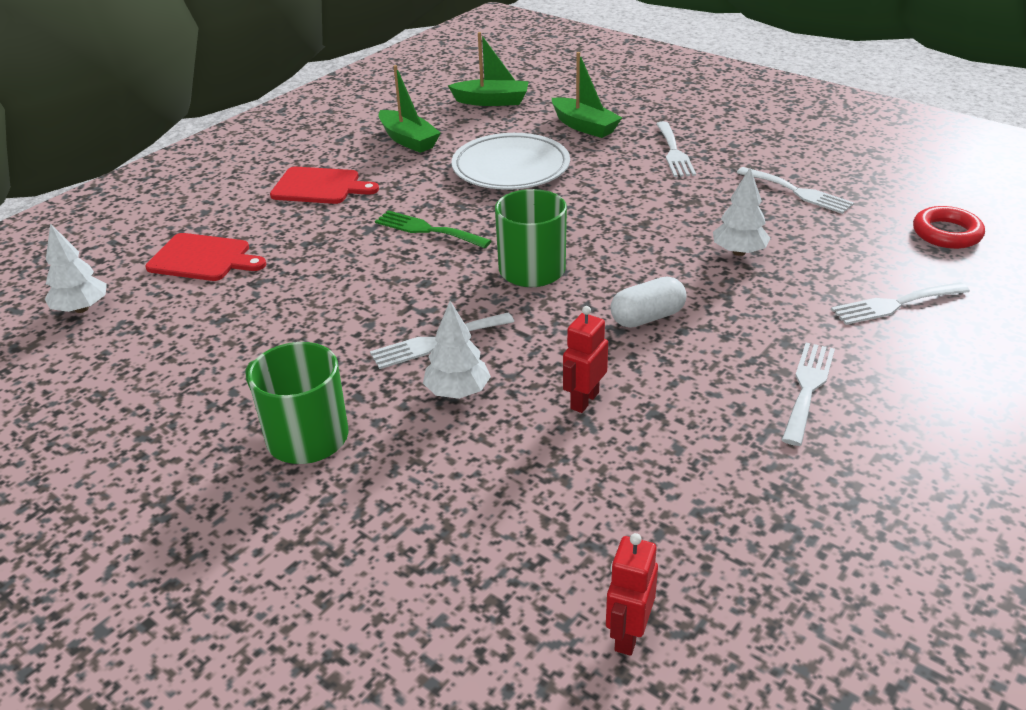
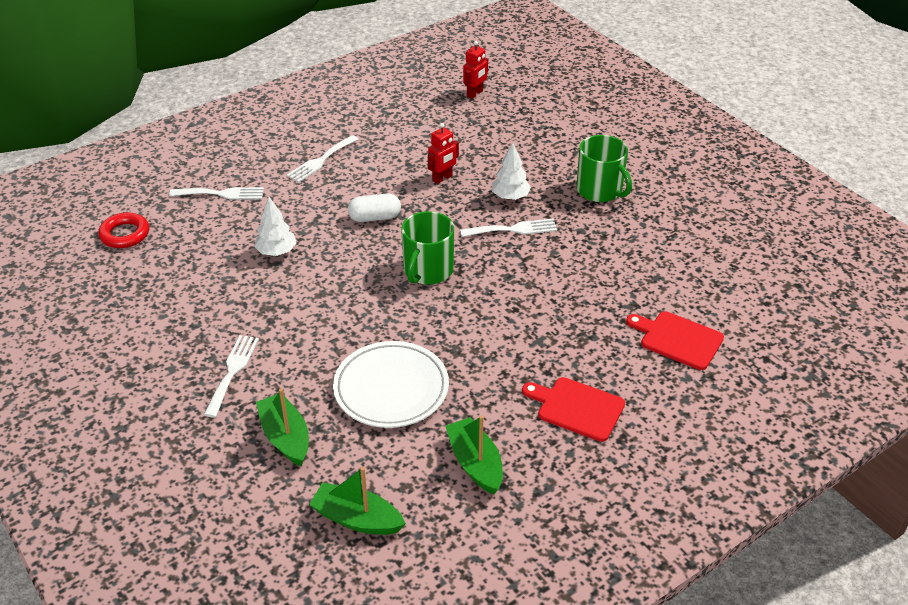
camera: 165 degrees left, 5 degrees up
(82, 309) = (762, 309): white tree -> none
(427, 230) = (492, 327): green fork -> none
(798, 192) = (179, 297): white fork -> none

